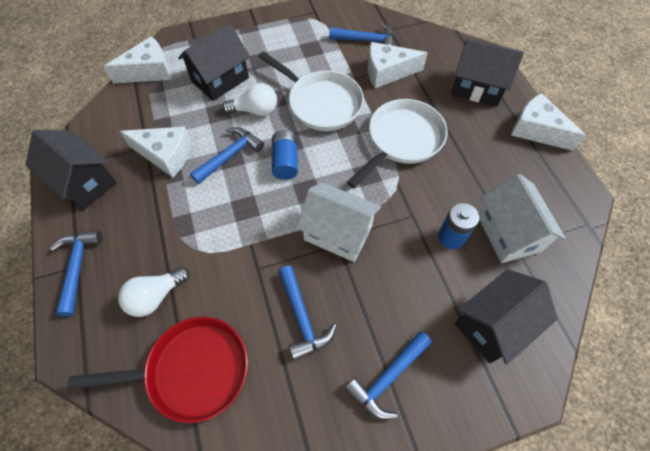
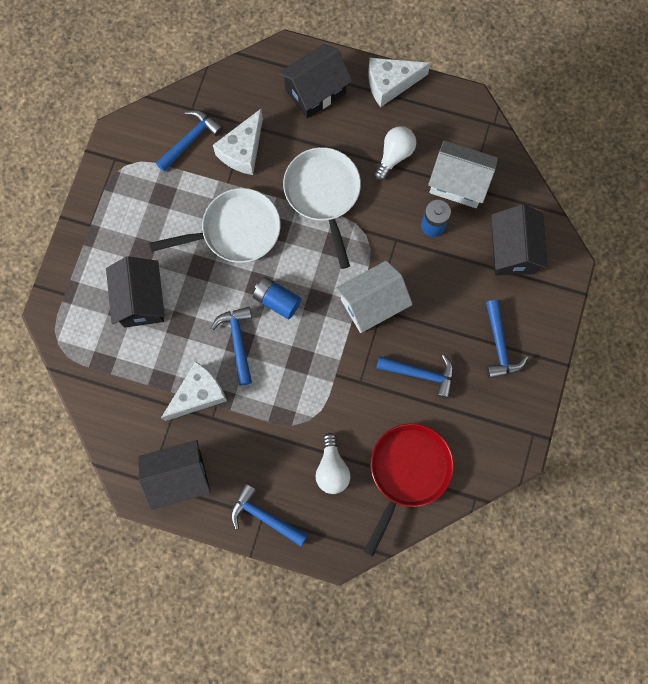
camera: 55 degrees left, 15 degrees up
(149, 71) = (80, 359): white cheese -> none
(255, 110) = (202, 291): white light bulb -> white light bulb (394, 155)

